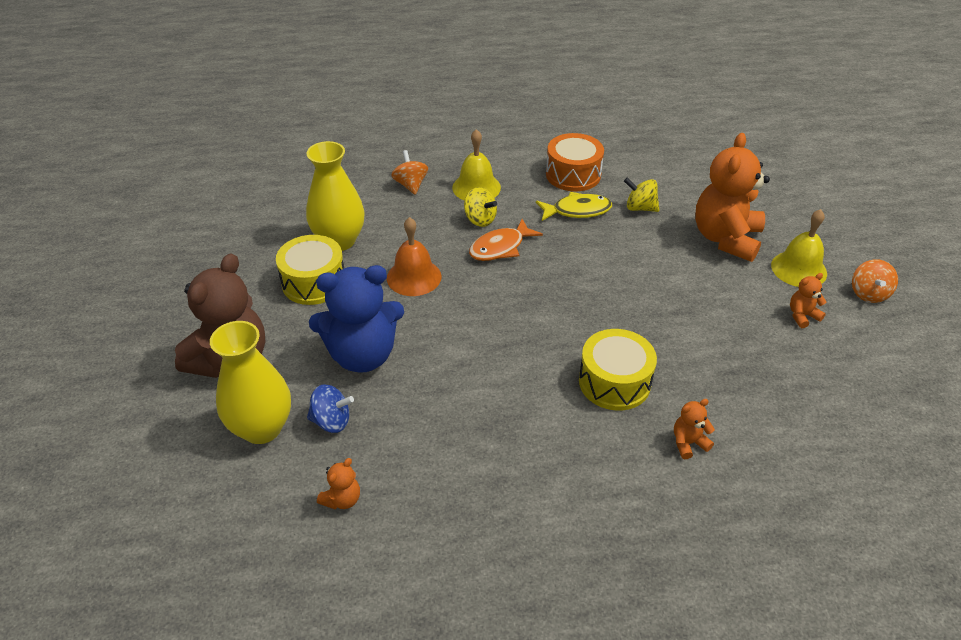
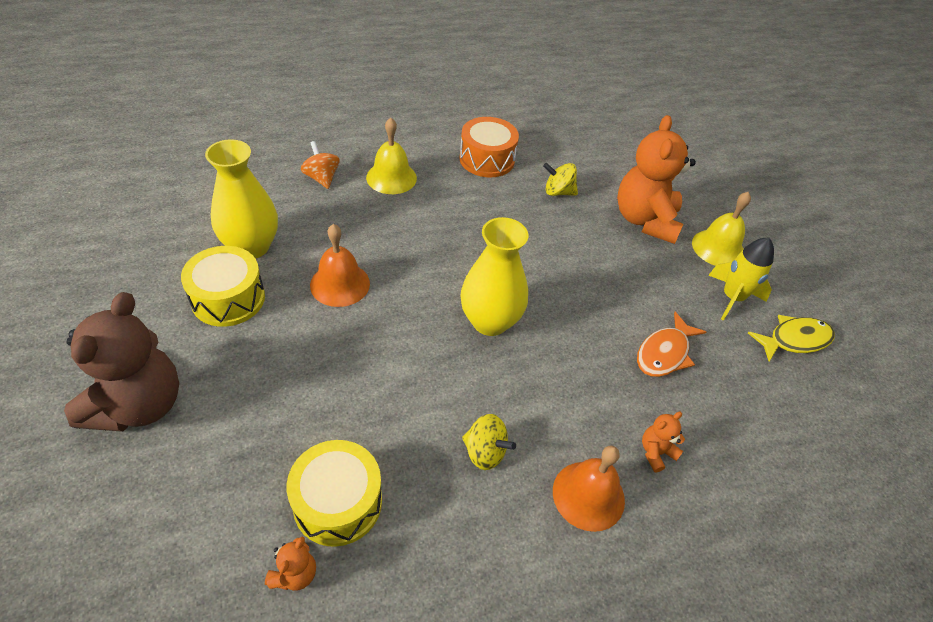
camera: 15 degrees left, 5 degrees up
(262, 428) = (186, 491): yellow vase -> yellow vase (490, 321)
(331, 421) = (269, 472): blue spinning top -> none
(362, 355) = (295, 383): blue teddy bear -> none
(480, 220) = (401, 213): yellow spinning top -> yellow spinning top (485, 452)
(500, 247) = (427, 243): orange fish -> orange fish (664, 353)
(577, 211) = (498, 198): yellow fish -> yellow fish (794, 340)
(614, 382) = (569, 389): yellow drum -> yellow drum (338, 502)
(614, 471) = (588, 495): none -> orange bell
(802, 316) = (732, 298): orange teddy bear -> yellow rocket
(868, 294) = (785, 270): orange spinning top -> none

